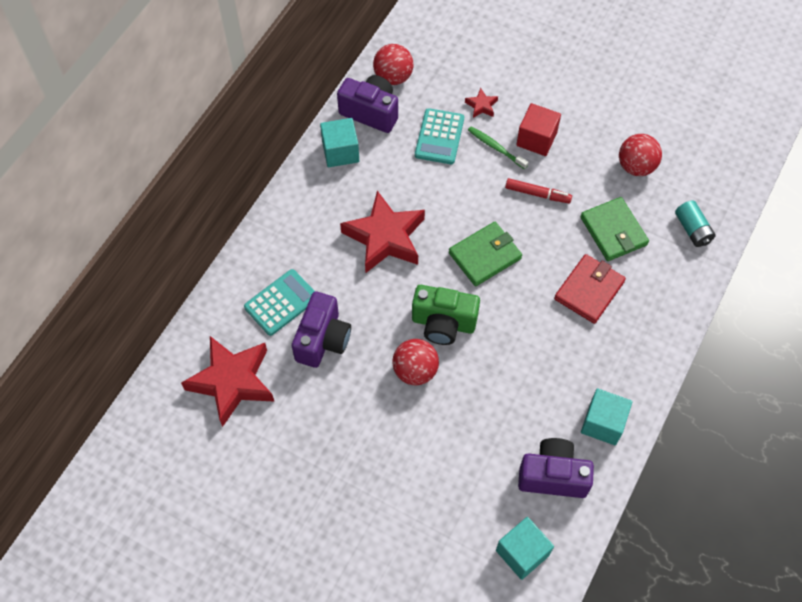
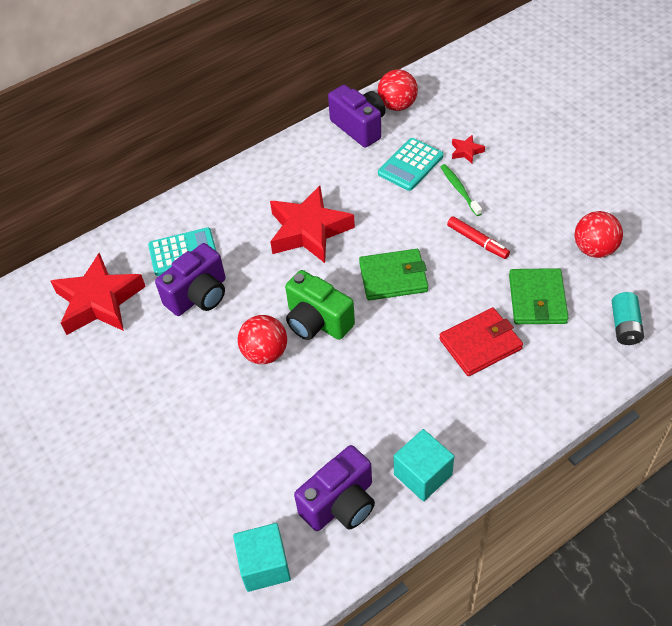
camera: 30 degrees right, 10 degrees down
(340, 152) = (313, 150): turquoise cube -> none
(536, 139) = (504, 194): red cube -> none
(553, 476) = (340, 504): purple camera -> purple camera turned 105 degrees clockwise

